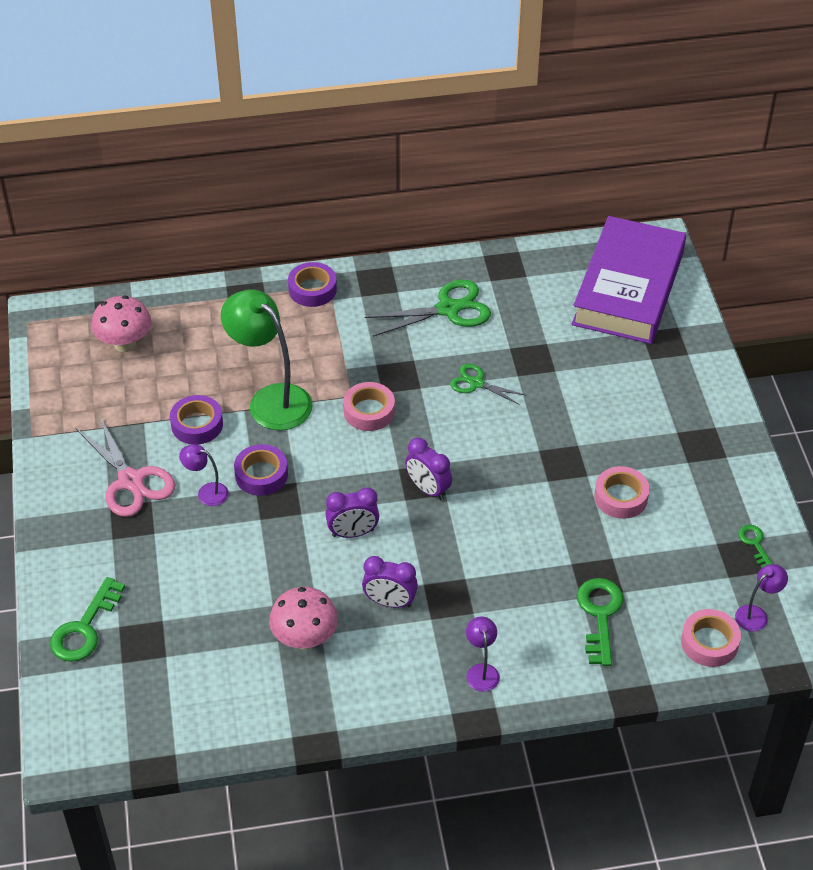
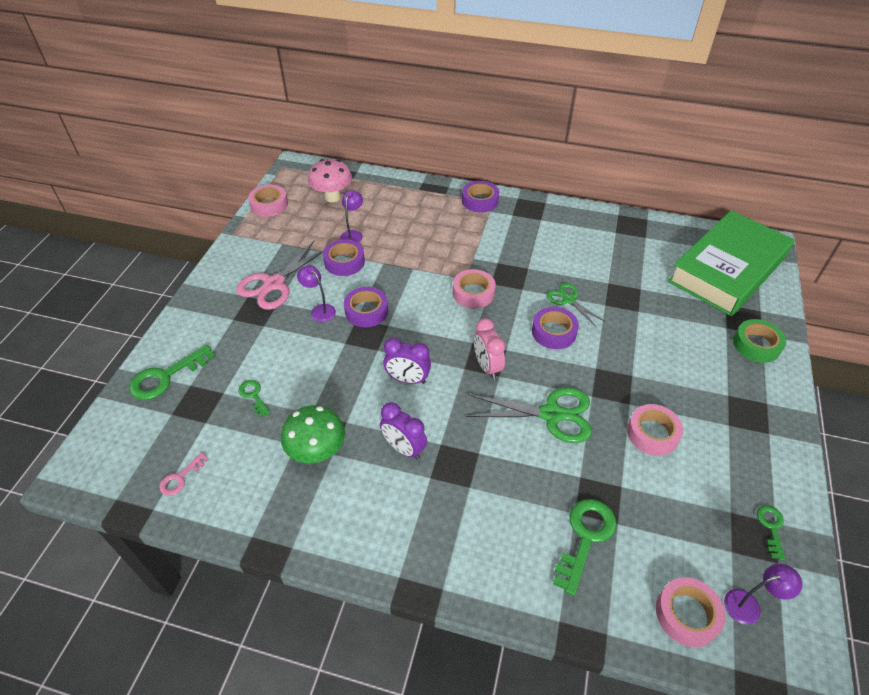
camera: 25 degrees right, 0 degrees up
(49, 381) = (269, 205): none -> pink tape
(131, 481) = (274, 284): pink scissors -> pink scissors turned 45 degrees clockwise
(181, 716) = (180, 478): none -> pink key
(198, 611) = (253, 396): none -> green key
(271, 399) = (406, 262): green lamp -> none
(305, 639) = (317, 452): pink mushroom -> green mushroom
(428, 489) = (487, 366): purple clock -> pink clock
(448, 309) = (573, 242): green scissors -> green scissors (551, 414)
(478, 426) = (554, 332): none -> purple tape
(481, 671) = (448, 546): purple lamp -> purple lamp (353, 234)
(628, 288) = (727, 270): purple book -> green book
(686, 368) = (756, 345): none -> green tape

